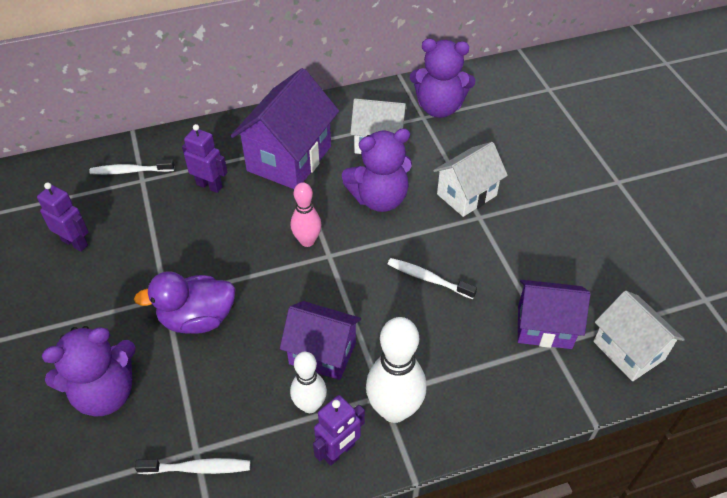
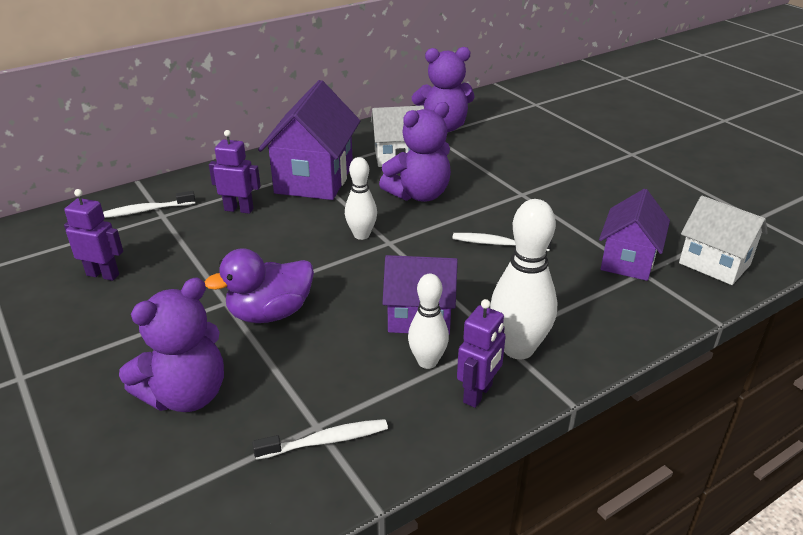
camera: 15 degrees left, 15 degrees down
(307, 241) = (361, 235): pink bowling pin -> white bowling pin
(466, 195) = (501, 180): white house -> none
(544, 327) = (628, 260): purple house -> purple house turned 60 degrees counterclockwise

